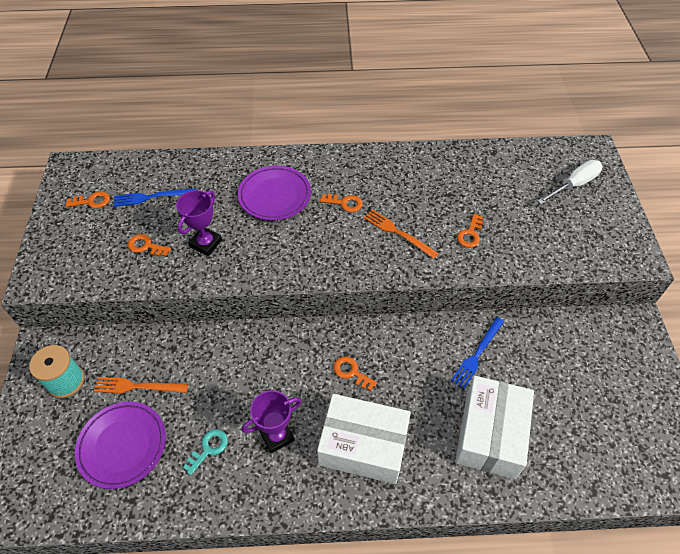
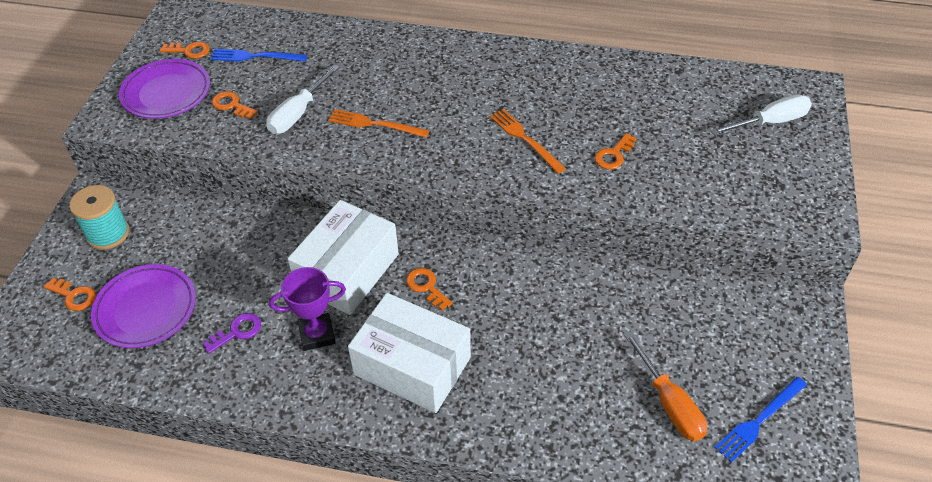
camera: 15 degrees right, 5 degrees down
(137, 386) = (181, 254): orange fork -> orange fork (374, 124)
(206, 243) = (298, 113): purple trophy -> white screwdriver
(208, 448) = (237, 331): turquoise key -> purple key
(275, 196) = (394, 77): purple plate -> purple plate (166, 93)
(345, 203) = (473, 97): orange key -> orange key (74, 296)
(477, 354) = (586, 297): blue fork -> blue fork (759, 420)
(490, 434) = (569, 386): white box -> white box (347, 271)
(568, 431) = (669, 403): none -> orange screwdriver

